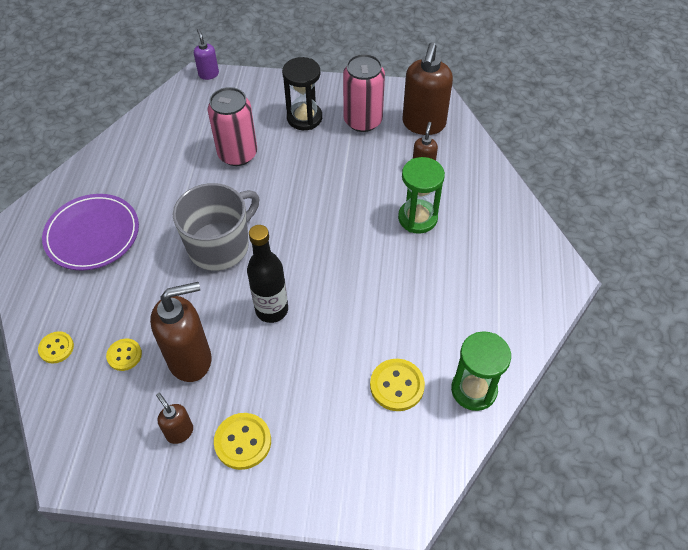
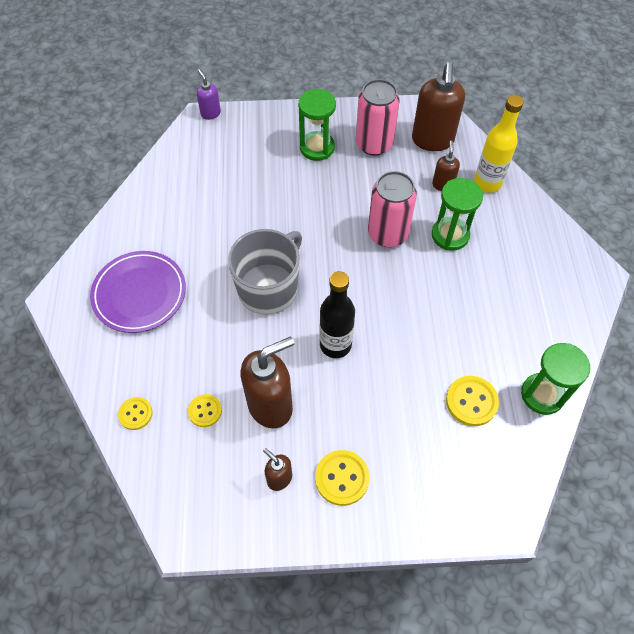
camera: 10 degrees left, 5 degrees up
(237, 154) = (261, 192): pink can -> pink can (387, 234)
(304, 118) = (317, 148): black hourglass -> green hourglass
(469, 172) = (487, 183): none -> yellow bottle

